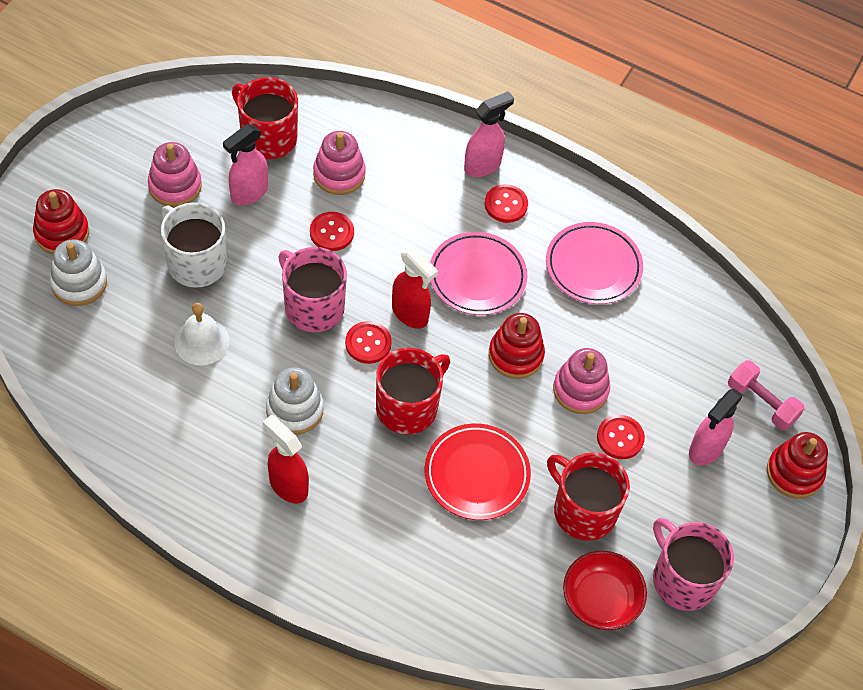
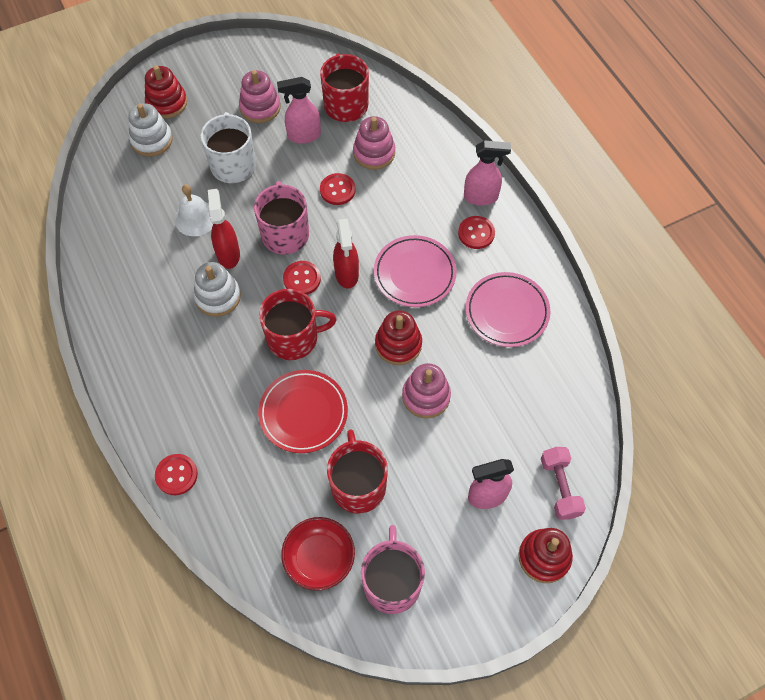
camera: 40 degrees right, 5 degrees up
(288, 485) = (173, 345): red spray bottle -> red spray bottle (228, 254)
(620, 438) = (427, 448): red button -> red button (176, 475)

